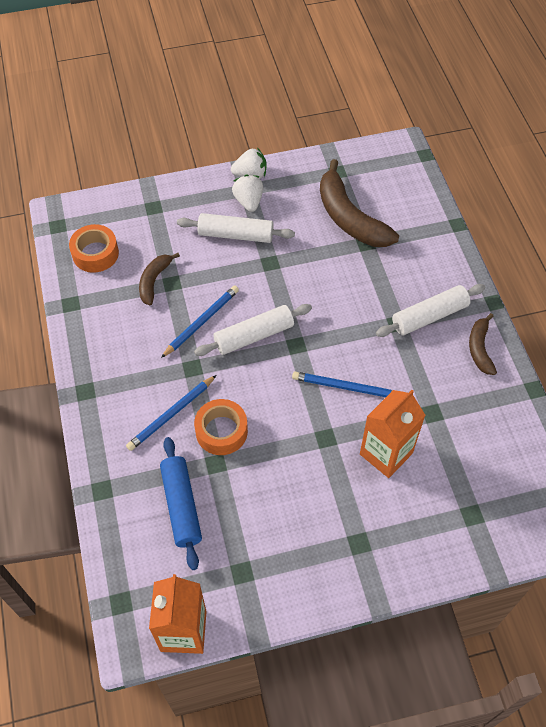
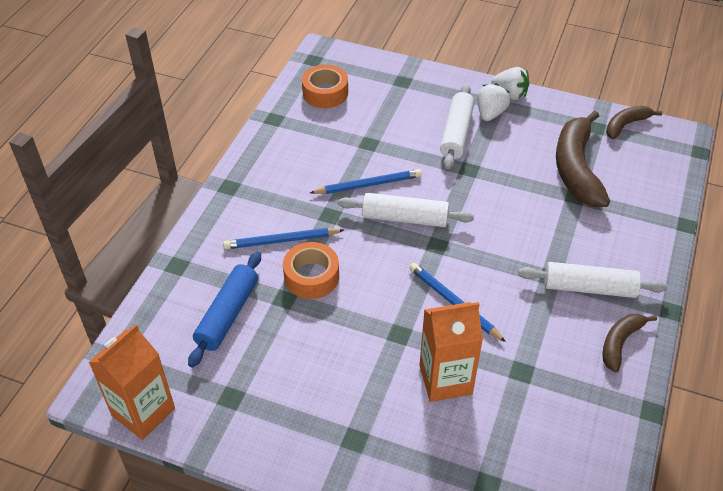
camera: 35 degrees right, 10 degrees down
(154, 281) = (355, 135): brown banana -> brown banana (626, 125)
(236, 235) = (456, 133): white rolling pin -> white rolling pin turned 60 degrees clockwise

